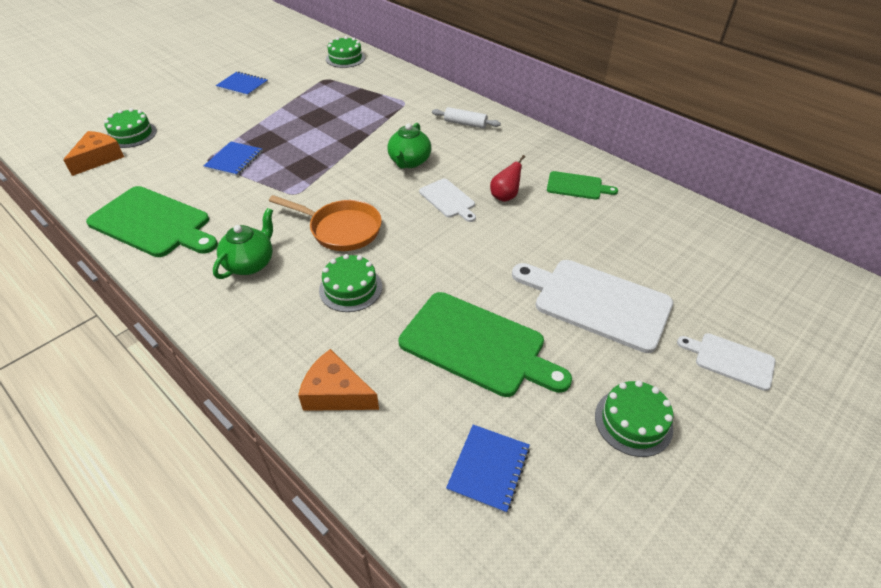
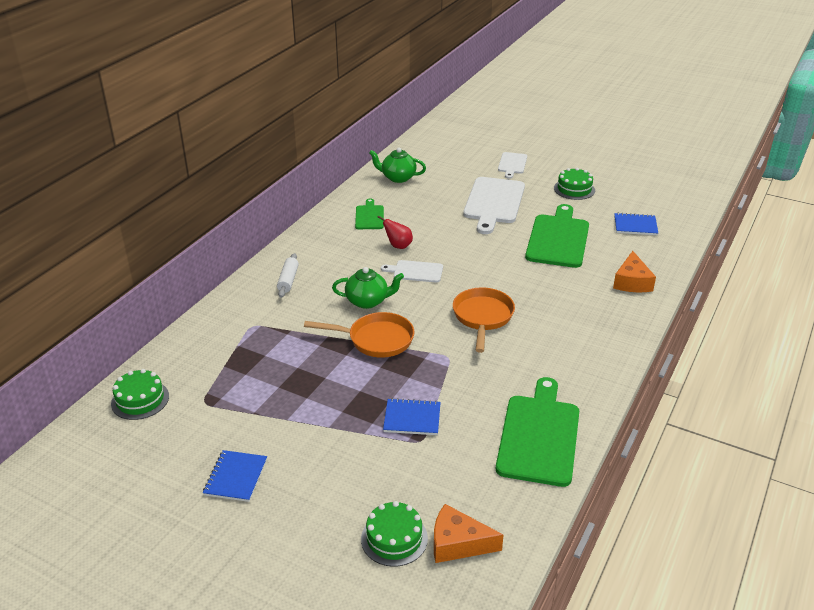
camera: 105 degrees left, 10 degrees down
(250, 263) = (551, 354): green teapot -> green teapot (398, 178)
(348, 158) = (376, 340): none -> orange pan
(350, 288) = (544, 297): green cake -> none
(448, 200) = (415, 271): white cutting board -> white cutting board turned 120 degrees counterclockwise

